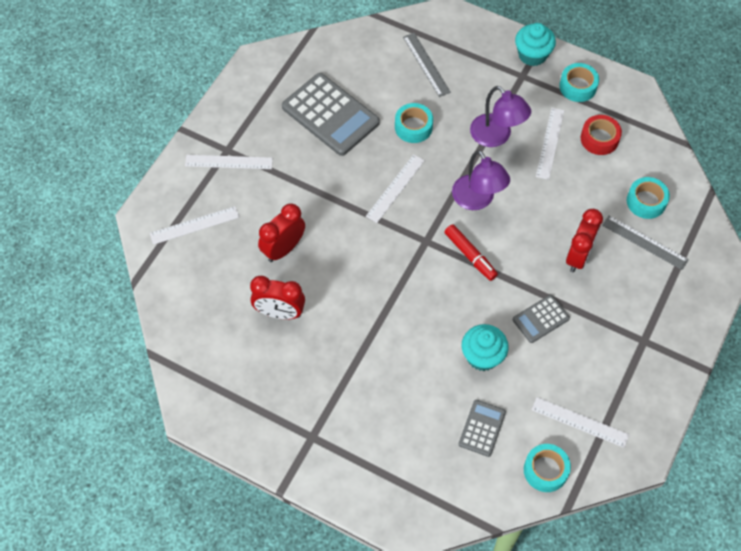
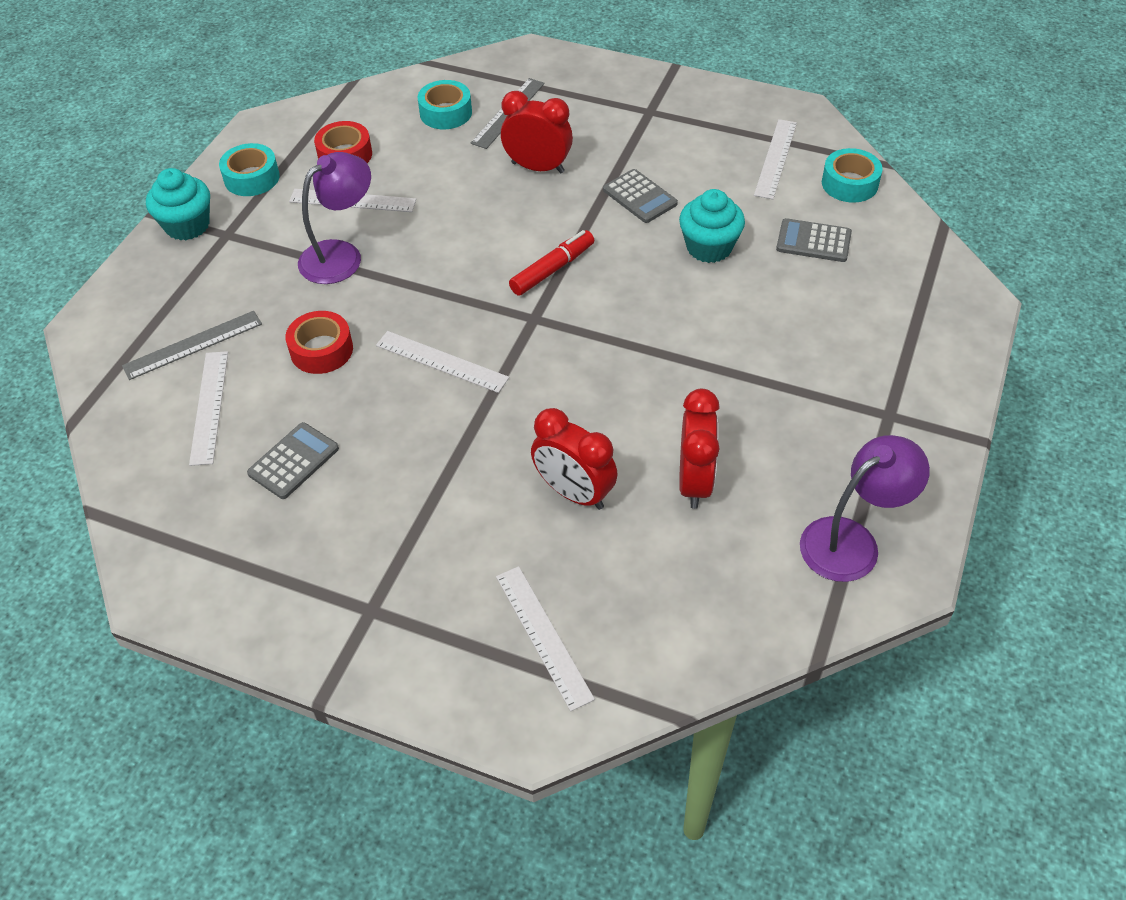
camera: 95 degrees left, 10 degrees down
(229, 162) = (399, 602): white ruler -> white ruler (209, 407)
(330, 115) = (293, 461): grey calculator -> grey calculator, size x0.52
(413, 127) = (321, 350): turquoise tape -> red tape
(477, 200) = (456, 268): purple lamp -> purple lamp (852, 541)

